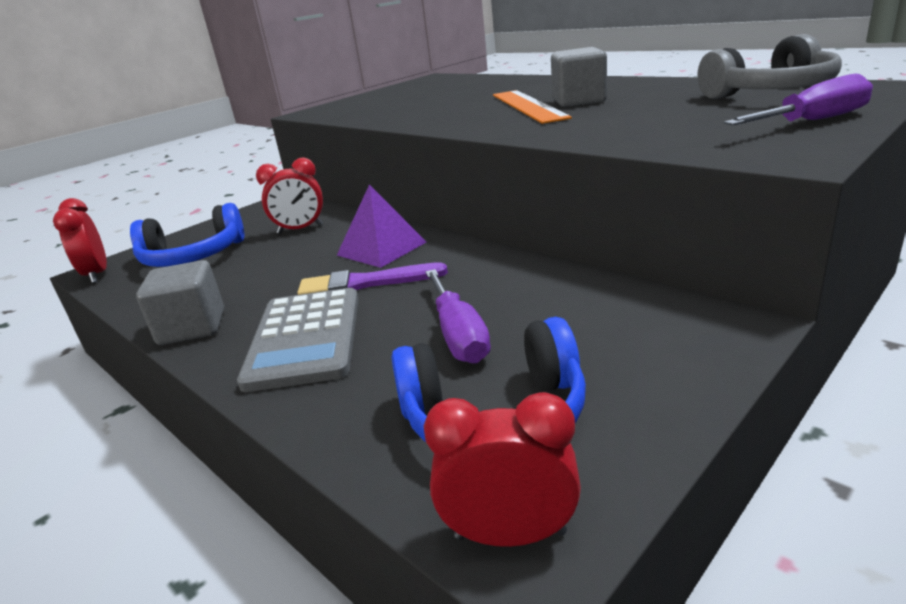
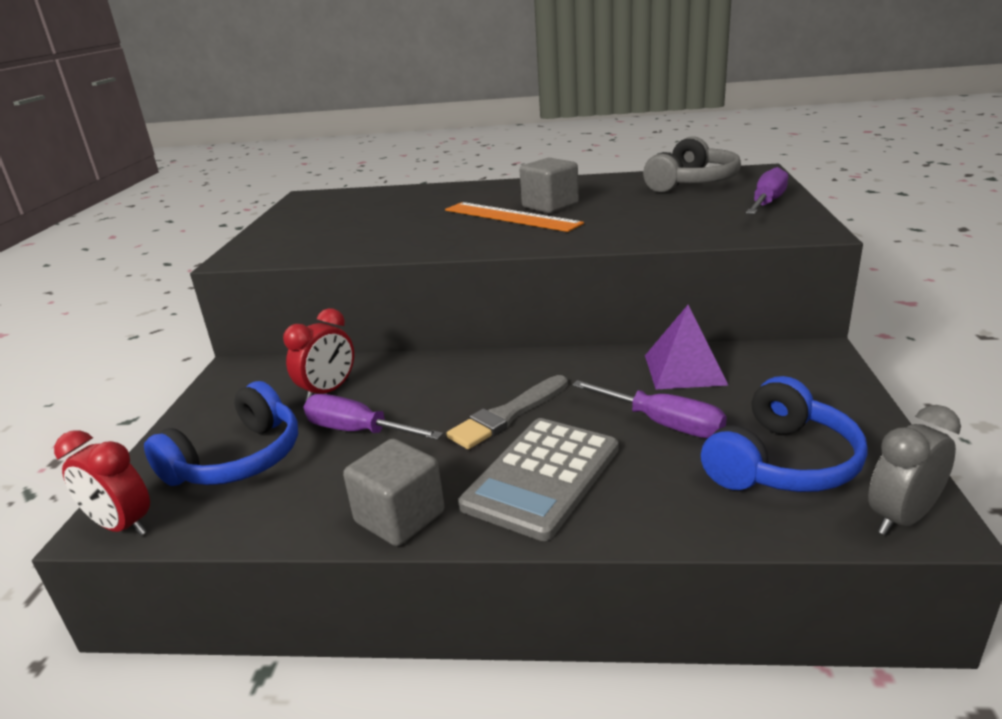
camera: 40 degrees left, 0 degrees up
(270, 261) = (358, 431): none -> purple screwdriver
(305, 338) = (542, 477): grey calculator -> grey calculator turned 75 degrees clockwise
(365, 283) = (508, 415): purple brush -> grey brush
(381, 248) = (463, 382): purple pyramid -> purple pyramid (684, 369)
(510, 534) = (901, 518): red clock -> grey clock

